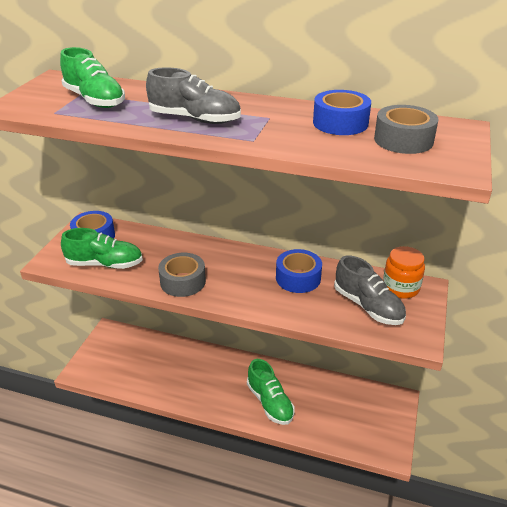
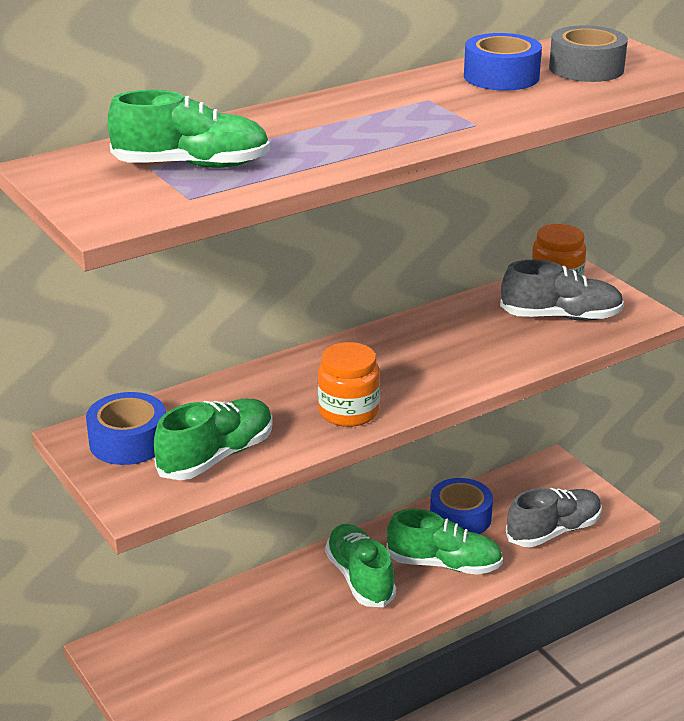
camera: 50 degrees left, 5 degrees down
(183, 281) = (348, 411): grey tape -> orange jar
(195, 119) = (366, 132): grey shoe -> grey shoe (553, 531)
(228, 378) = (360, 578): none -> green shoe
(298, 278) = (454, 333): blue tape -> blue tape (460, 517)

